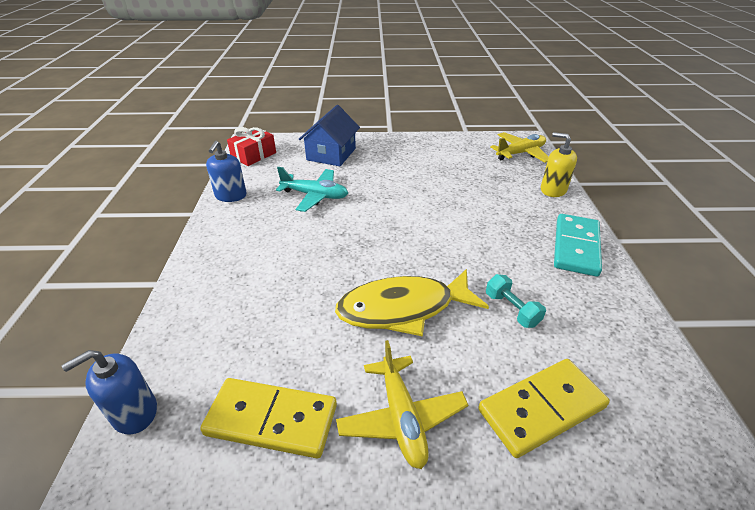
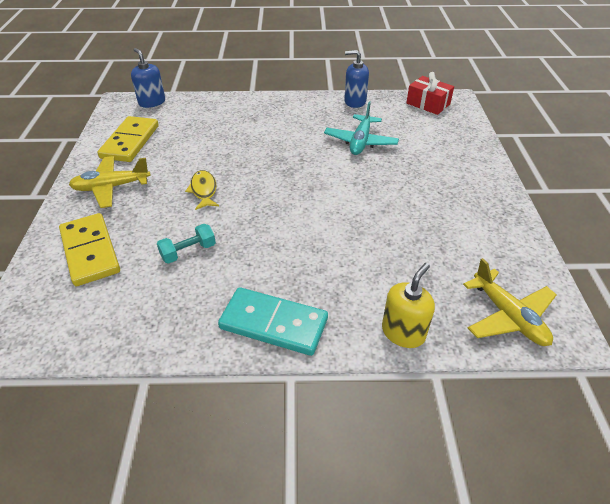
camera: 90 degrees right, 5 degrees up
(331, 154) = (445, 147): blue house -> none
(403, 308) = (204, 190): yellow fish -> yellow fish, size x0.51

